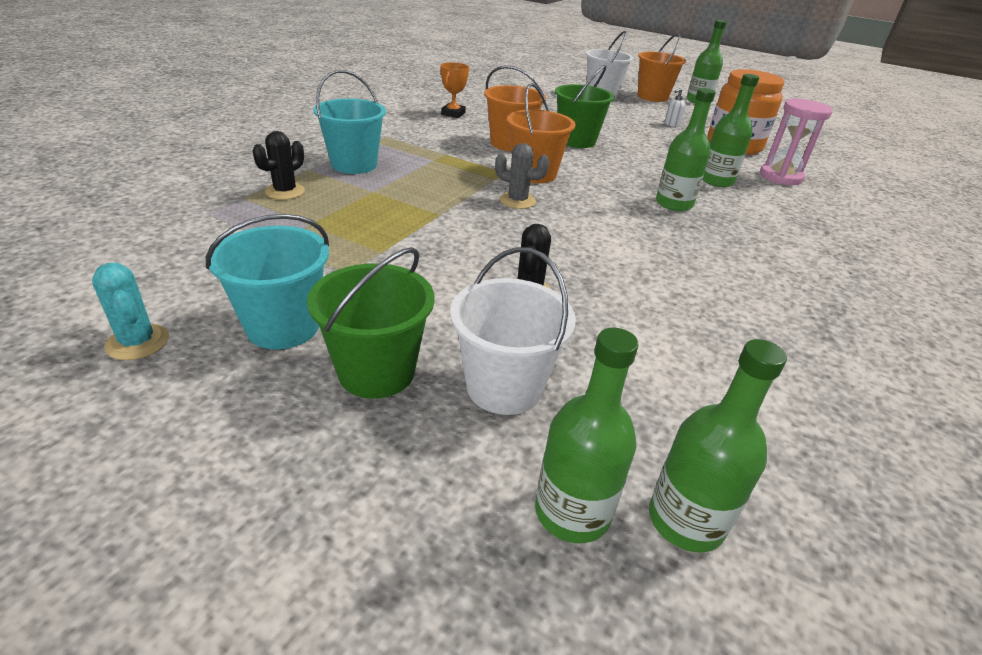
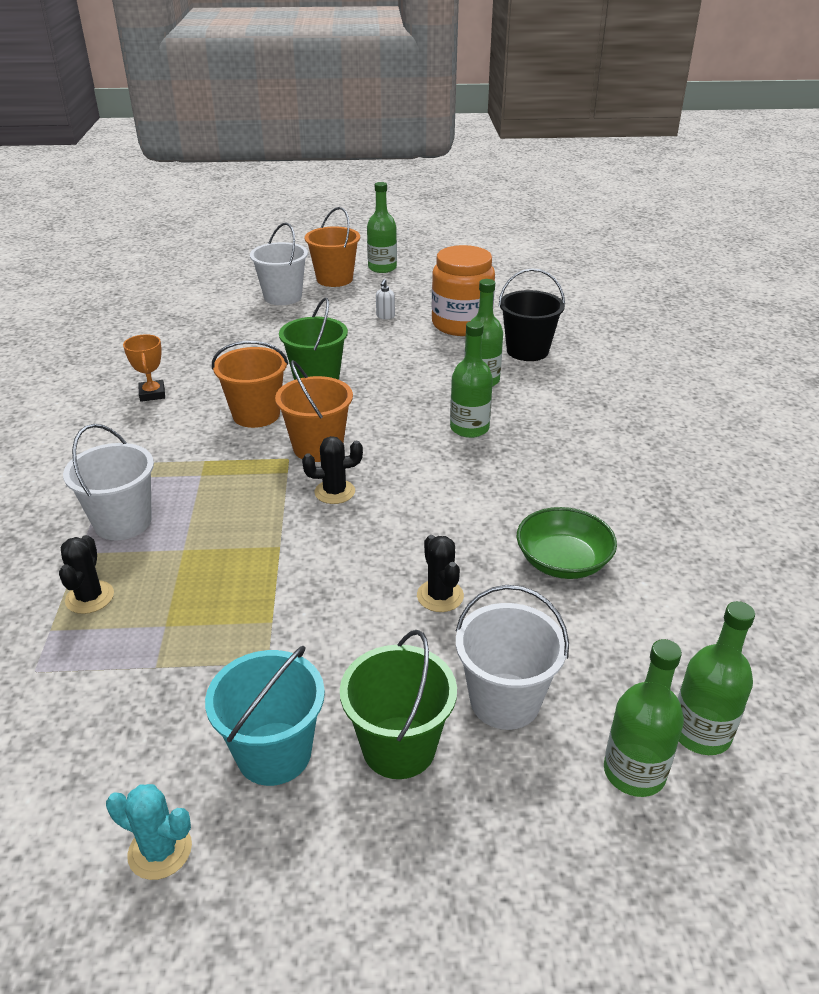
camera: 30 degrees left, 0 degrees up
(354, 164) = (123, 522): turquoise bucket -> white bucket
(517, 201) = (334, 492): grey cactus -> black cactus
(670, 317) = (563, 561): none -> green bowl
(780, 177) = (527, 351): pink hourglass -> black bucket

